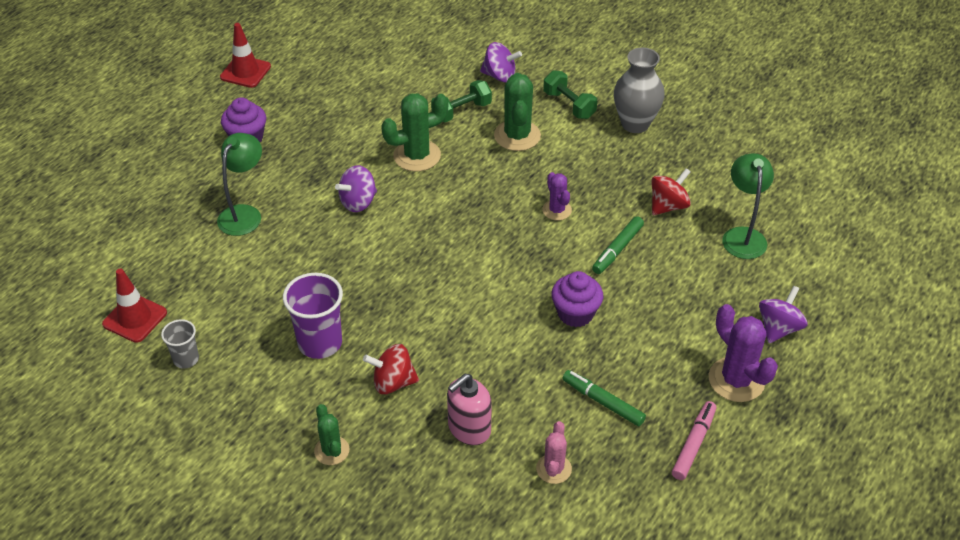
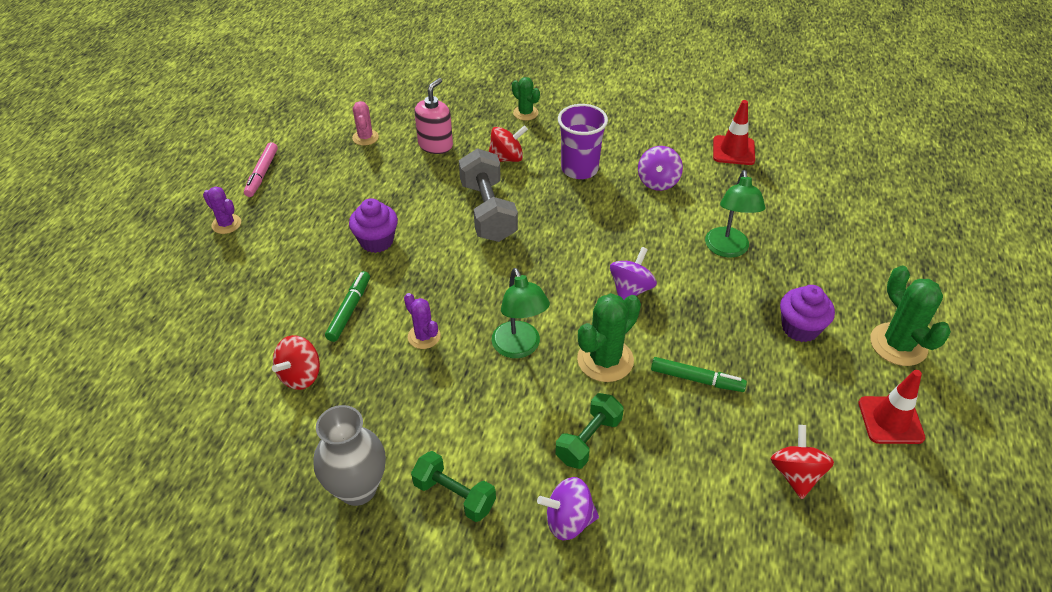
camera: 160 degrees right, 0 degrees up
(186, 359) = (670, 136): grey cup -> none
(337, 62) = (796, 474): none -> red spinning top
(447, 317) = (488, 211): none -> grey dumbbell
(517, 136) = (503, 422): green cactus -> green cactus (898, 344)
(603, 402) = (337, 183): green marker -> green marker (696, 379)
(736, 380) = (226, 224): purple cactus -> purple cactus, size x0.60
(742, 236) = (214, 361): green lamp -> green lamp (519, 348)
(778, 328) = (184, 275): purple spinning top -> purple spinning top (658, 182)

